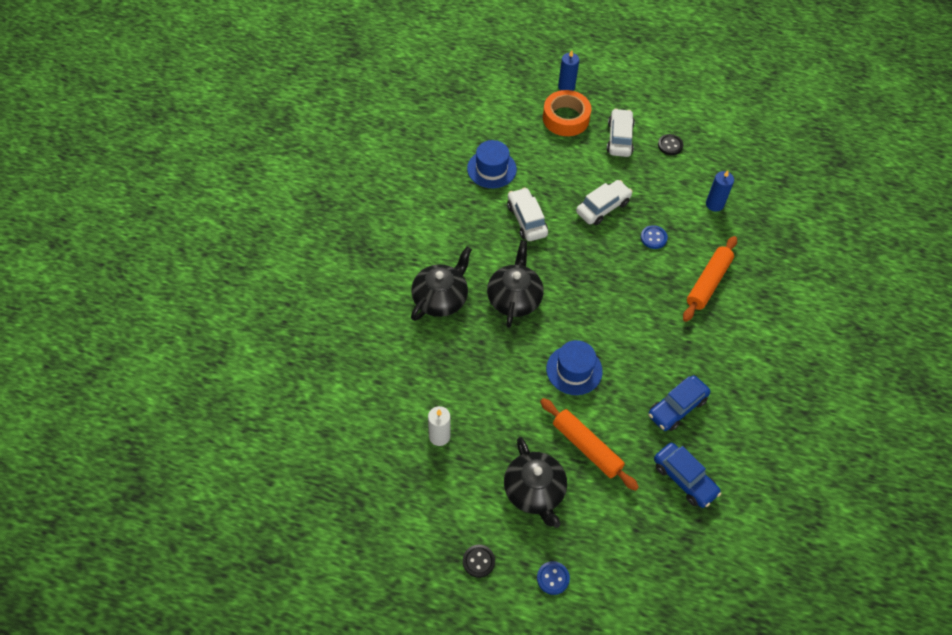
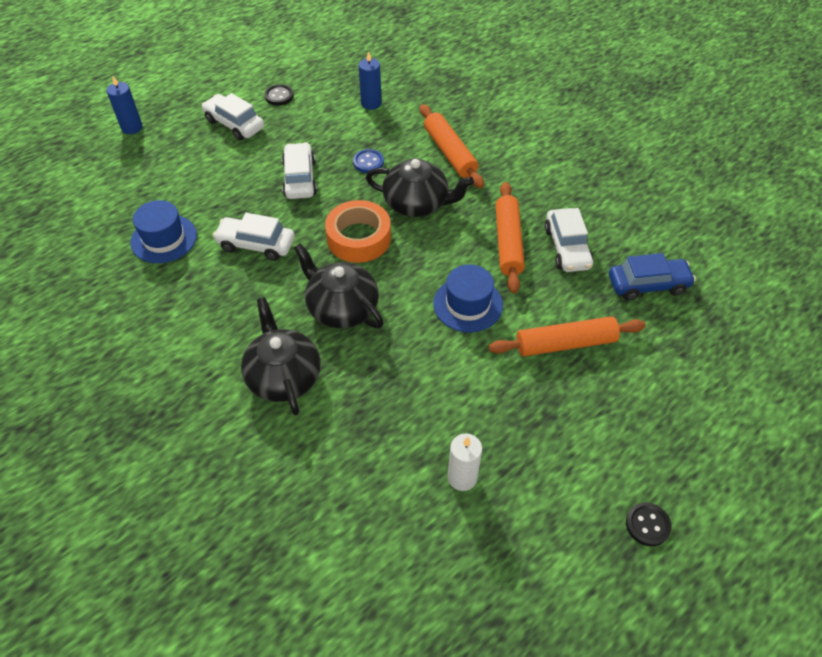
camera: 55 degrees left, 5 degrees down
(534, 491) = (590, 419): black teapot -> black teapot (417, 203)
(553, 578) = (703, 460): blue button -> none
(566, 118) = (168, 148): orange tape -> orange tape (359, 238)
(650, 366) = (508, 242): none -> orange rolling pin
(677, 407) = (567, 248): blue car -> white car

